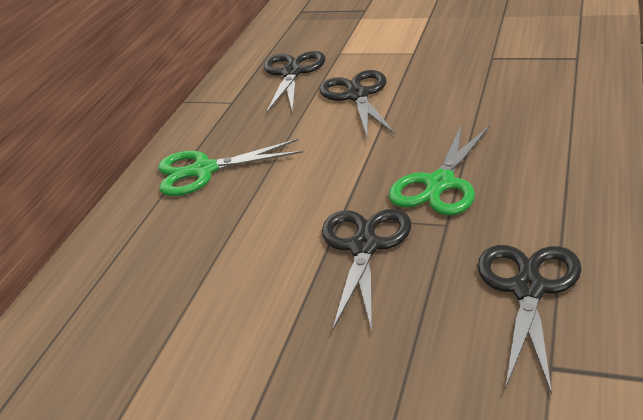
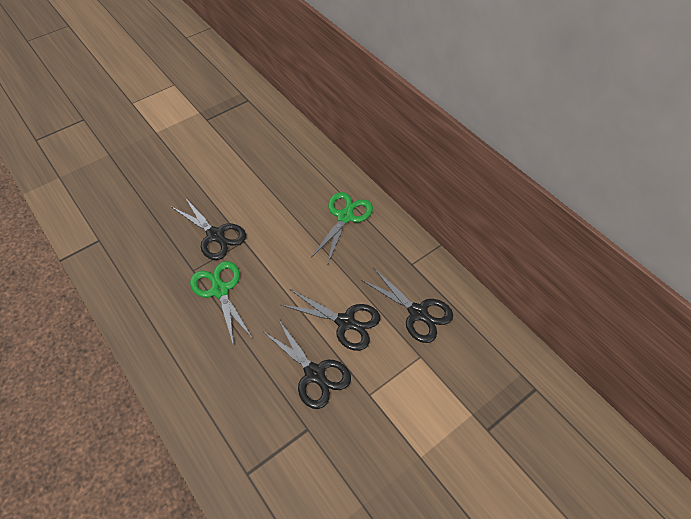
camera: 120 degrees right, 20 degrees up
(528, 289) = (130, 263): black scissors -> black scissors (314, 373)

